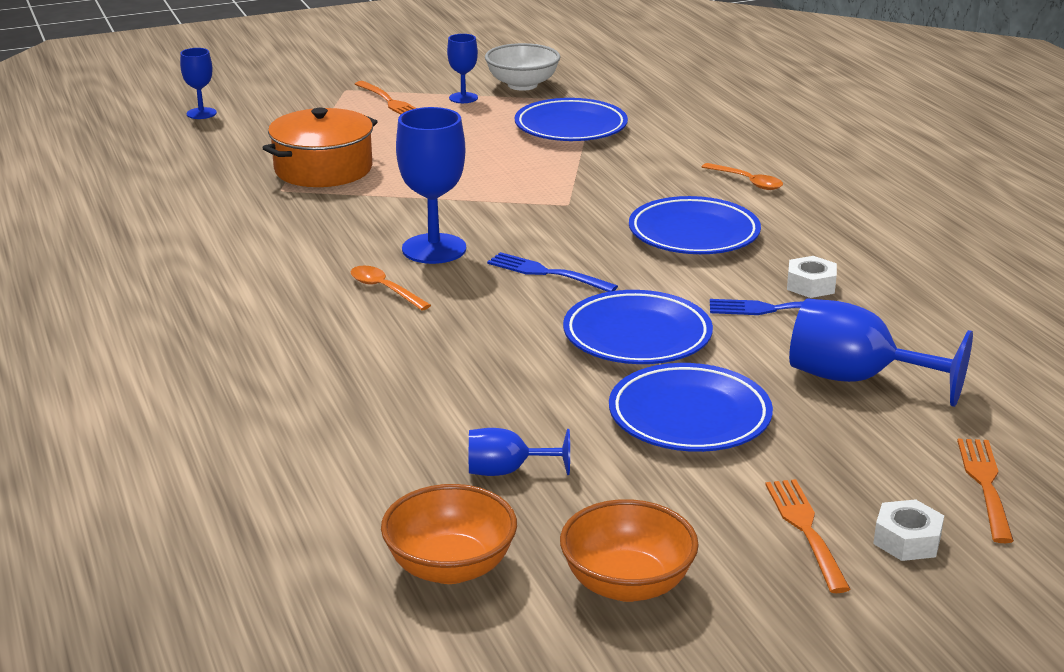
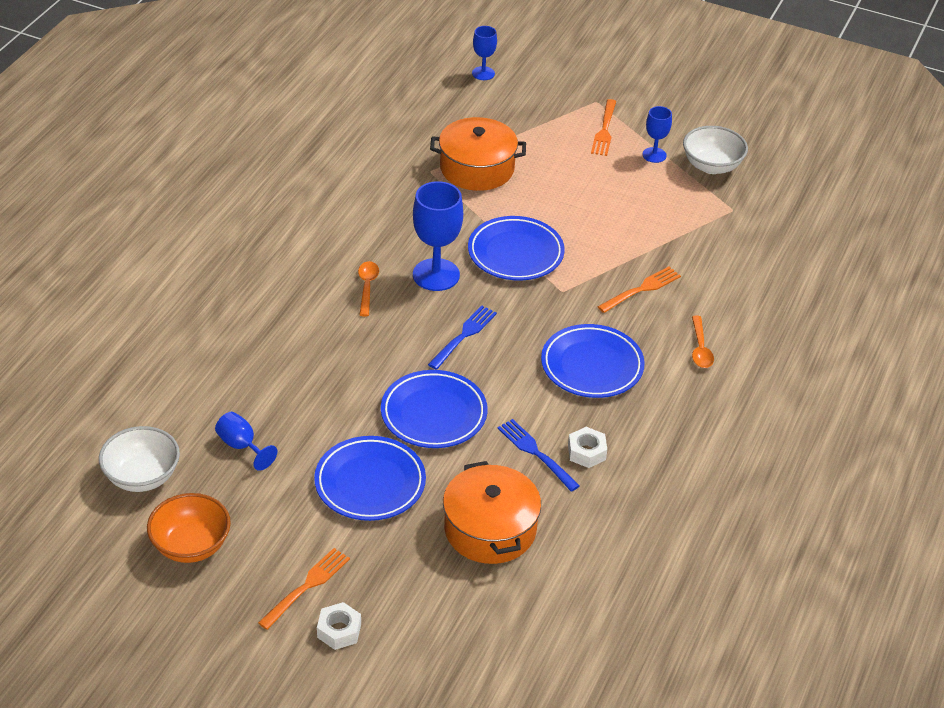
camera: 45 degrees right, 15 degrees up
(450, 567) = (142, 476): orange bowl -> white bowl
(548, 273) = (463, 336): blue fork -> blue fork turned 45 degrees clockwise
(571, 127) = (675, 226): blue plate -> blue plate (515, 253)
(855, 379) = (490, 529): blue goblet -> orange pot
(986, 486) = (430, 639): orange fork -> orange fork (641, 290)

